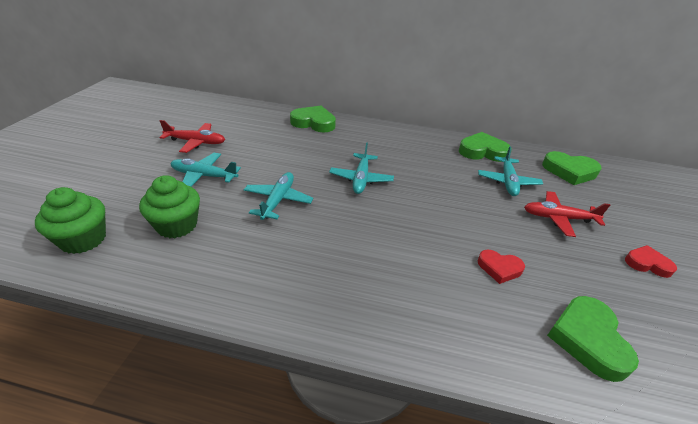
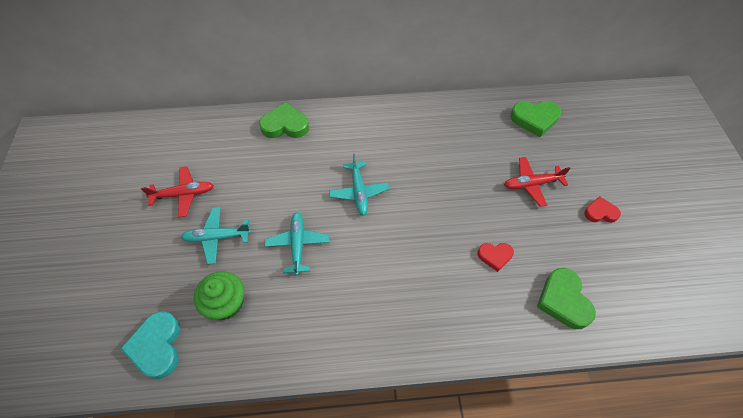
camera: 15 degrees left, 20 degrees up
(83, 239) = (157, 346): green cupcake -> turquoise heart
(482, 151) = (456, 116): green heart -> none
(507, 182) = (484, 152): turquoise plane -> none

